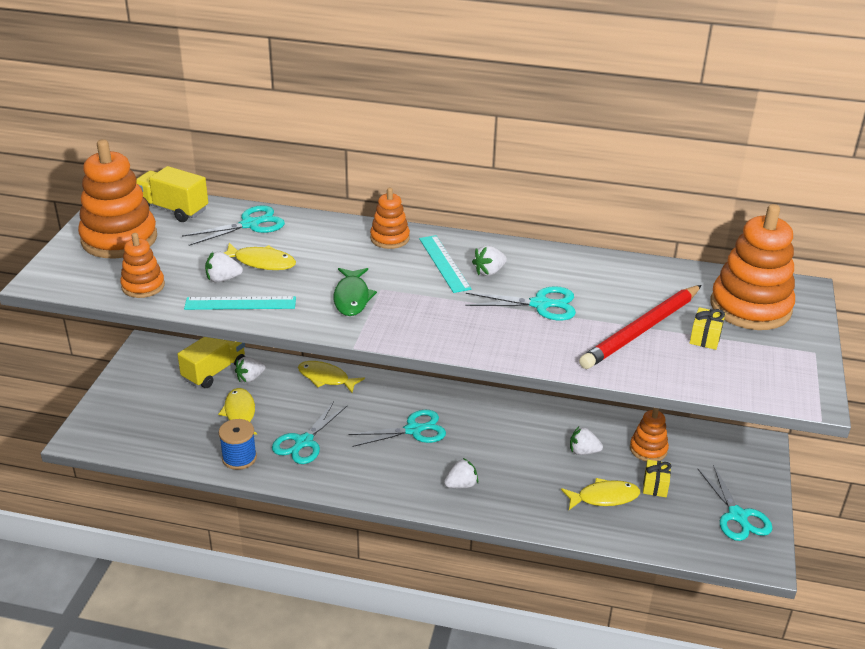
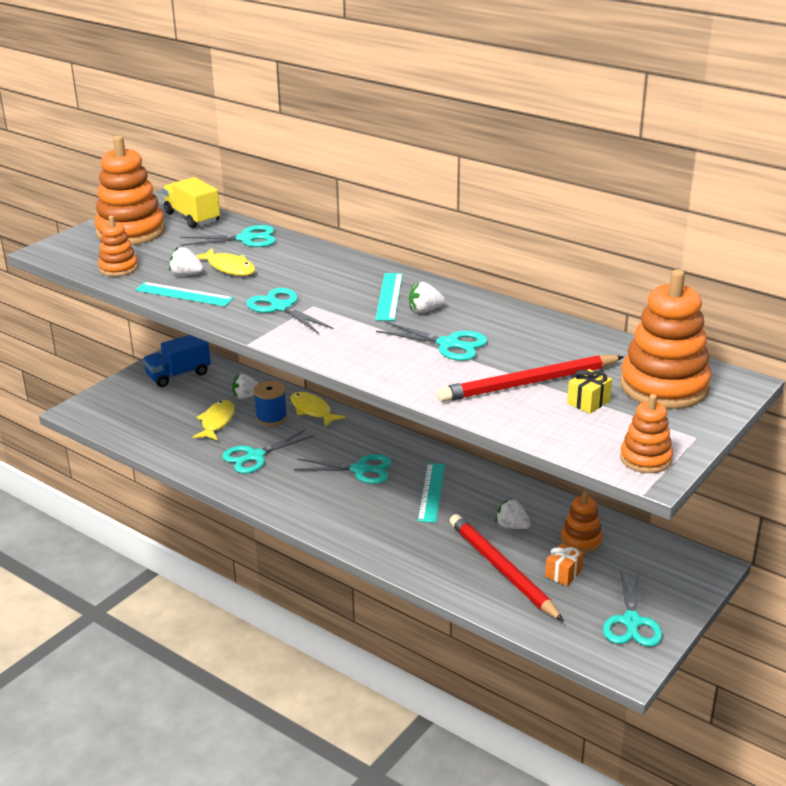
camera: 25 degrees right, 5 degrees down
(164, 370) = (178, 375): none -> blue truck
(214, 371) = (220, 384): yellow truck -> none
(239, 458) = (191, 455): blue spool -> blue spool (271, 417)
(352, 297) = (281, 307): green fish -> turquoise scissors
(390, 238) = (358, 269): orange stacking toy -> orange stacking toy (645, 459)
(461, 485) = (370, 524): white strawberry -> none
(493, 436) = (431, 492): none -> turquoise ruler
(604, 497) = (502, 570): yellow fish -> red pencil
(655, 486) = (563, 573): yellow gift -> orange gift

